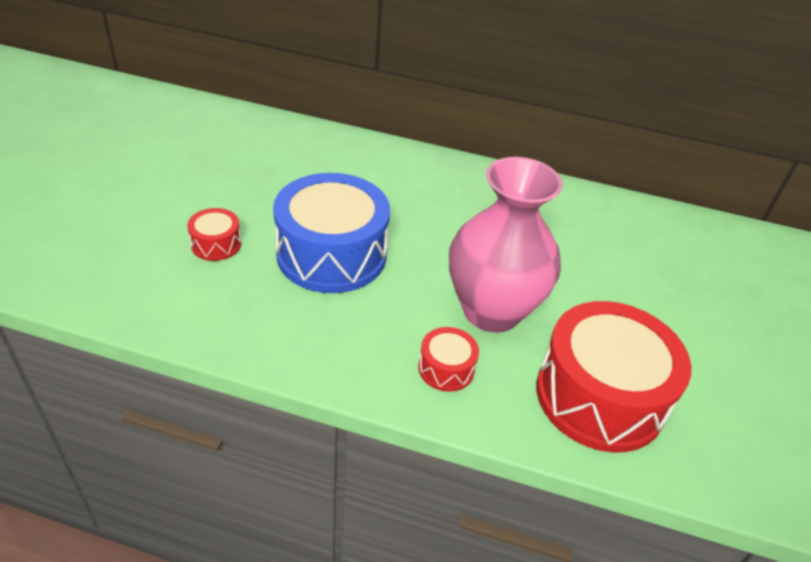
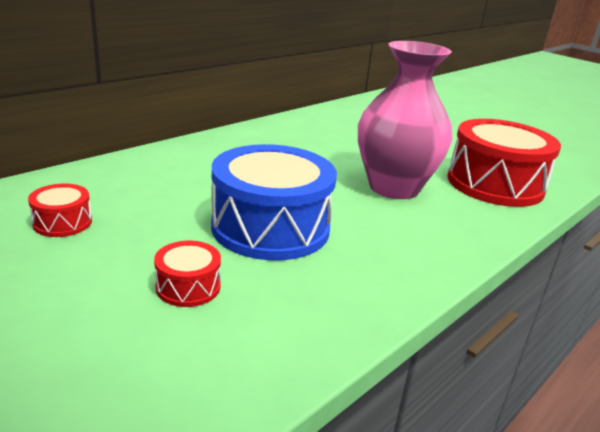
camera: 60 degrees left, 15 degrees down
(446, 368) = (447, 224): red drum -> red drum (62, 222)

